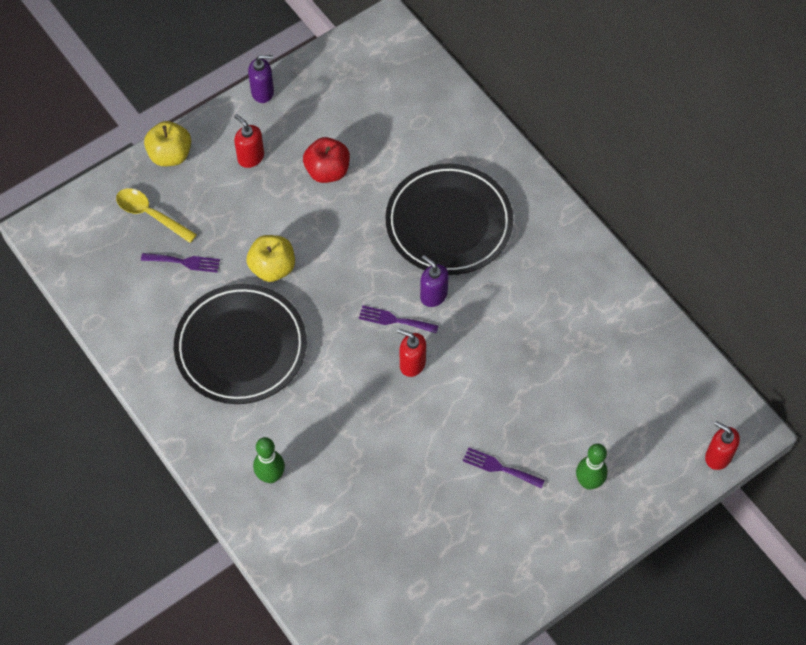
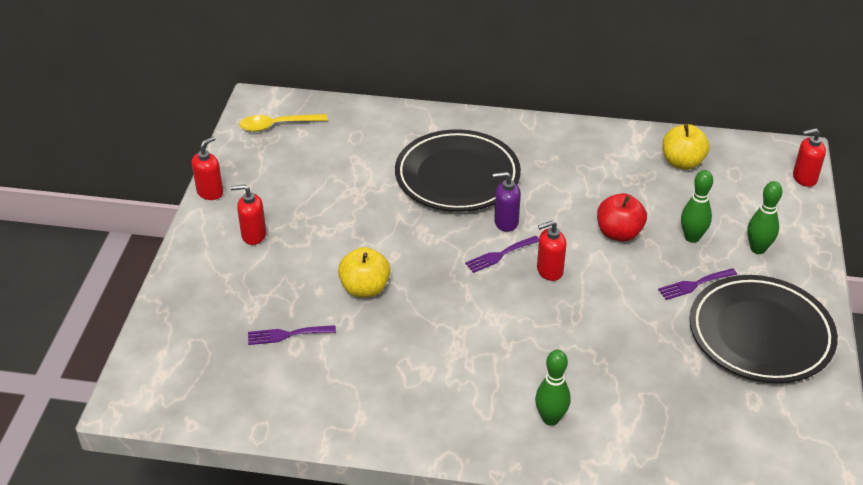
camera: 45 degrees left, 20 degrees down
(151, 215) = (216, 325): yellow spoon -> yellow spoon (277, 125)
(170, 155) = (182, 276): yellow apple -> yellow apple (682, 162)
(184, 262) = (287, 335): purple fork -> purple fork turned 150 degrees counterclockwise
(241, 347) = (409, 355): black plate -> black plate (760, 334)
(263, 92) = (210, 192): purple soap dispenser -> red soap dispenser
(327, 171) = (326, 205): red apple -> red apple (619, 233)
(552, 428) = (692, 237): none -> green bowling pin

